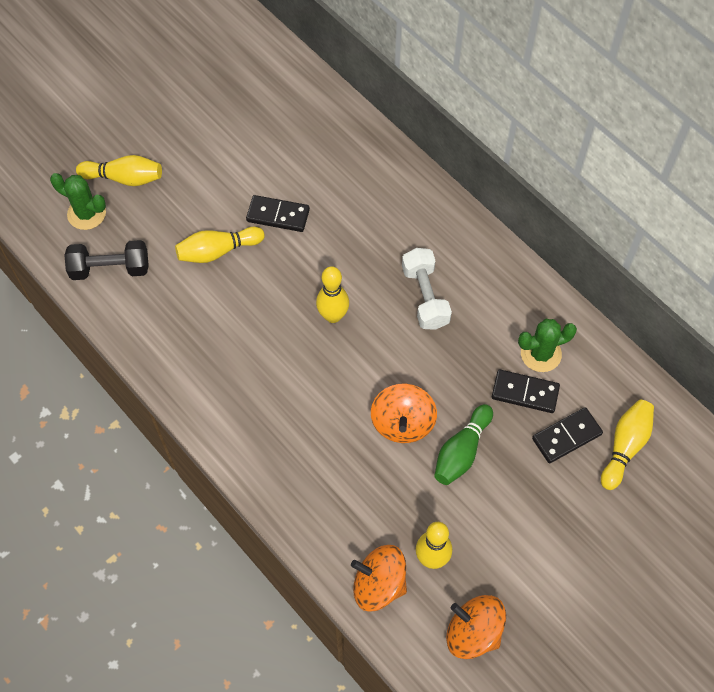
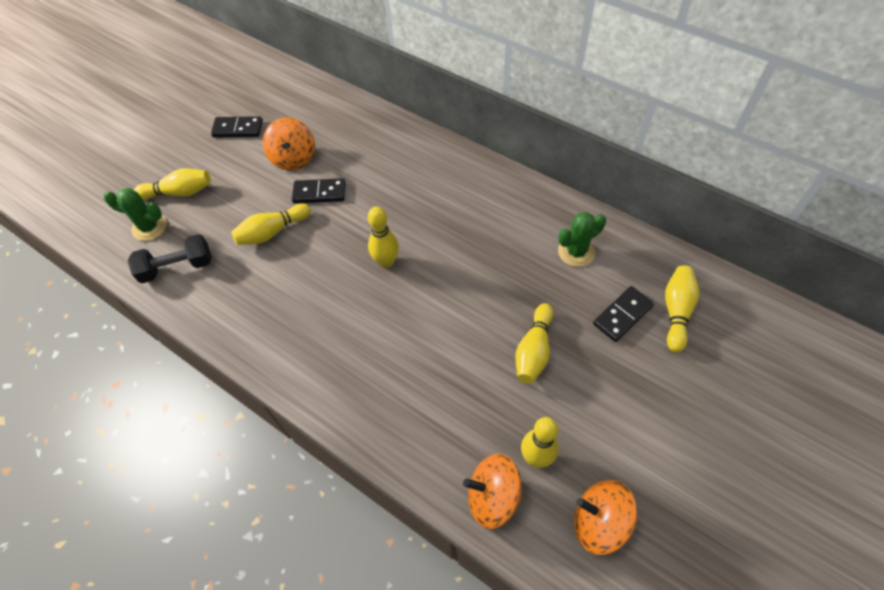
camera: 10 degrees left, 5 degrees down
(402, 423) = (473, 338): orange spinning top -> orange spinning top (294, 158)
(425, 297) = (462, 228): white dumbbell -> none
(461, 451) = (534, 350): green bowling pin -> yellow bowling pin
(525, 392) = (573, 286): black domino -> black domino (238, 129)

